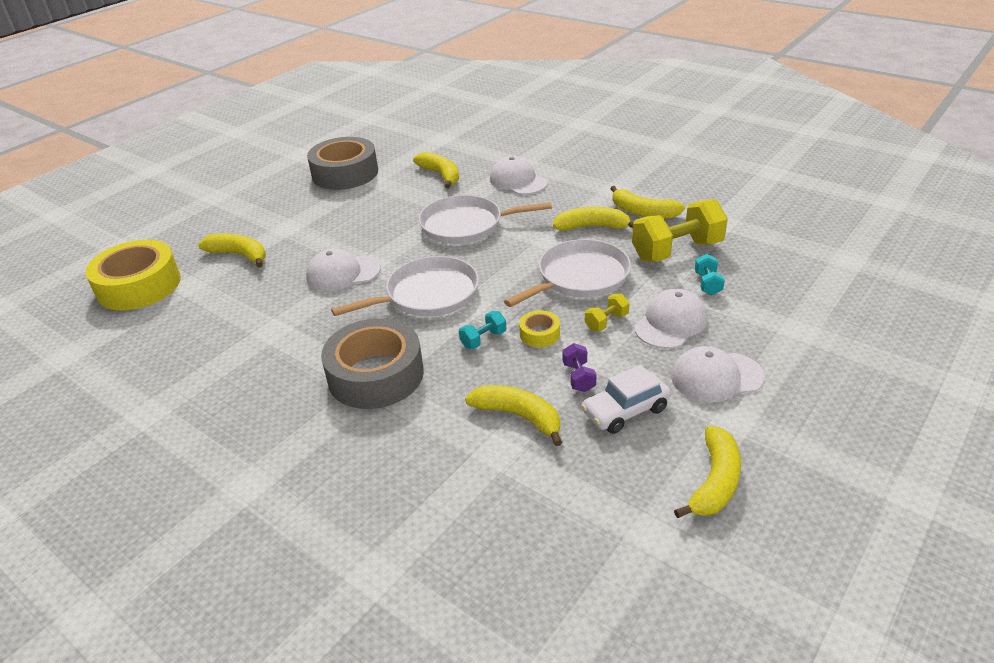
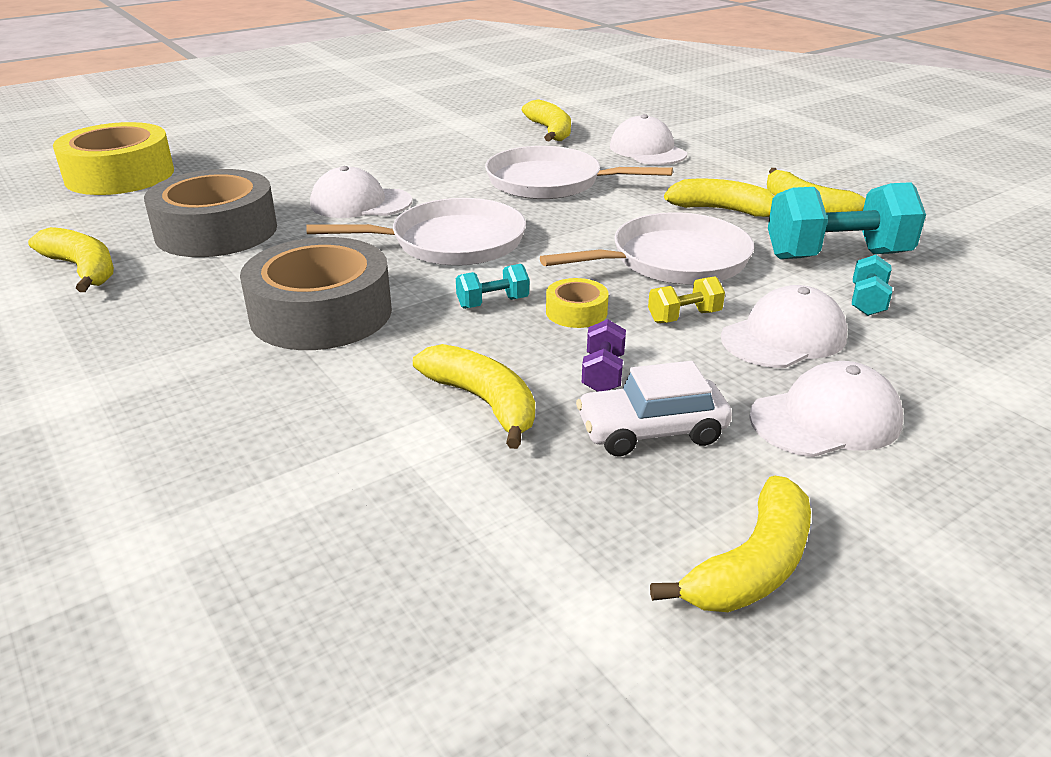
camera: 15 degrees right, 5 degrees down
(239, 255) = (253, 166): yellow banana -> yellow banana (83, 269)
(345, 173) = (434, 113): grey tape -> grey tape (216, 231)
(677, 251) = (836, 256): yellow dumbbell -> turquoise dumbbell
(716, 377) = (826, 419): white cap -> white cap turned 150 degrees clockwise

